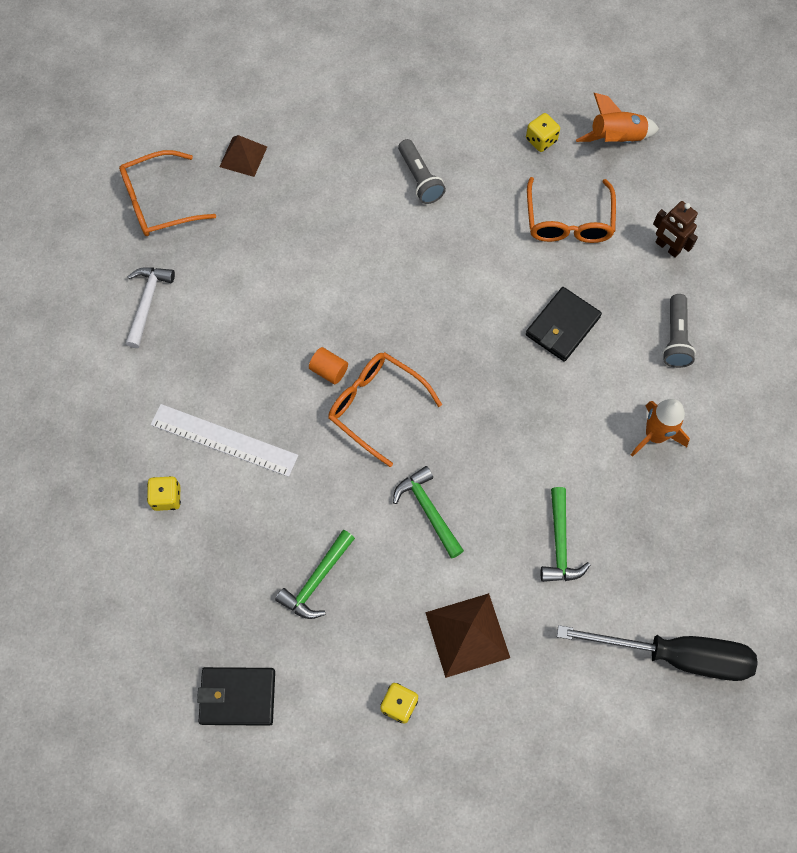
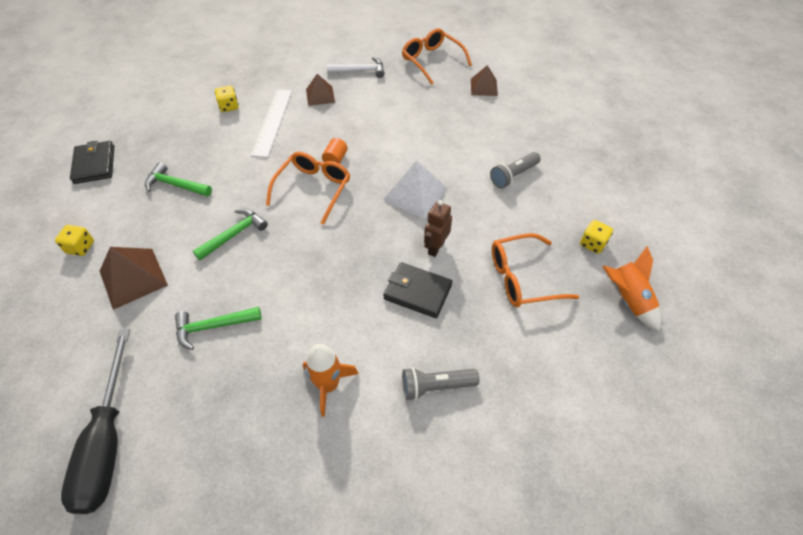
camera: 75 degrees right, 15 degrees down
(186, 367) = (320, 95): none -> brown pyramid
(418, 292) = (415, 194): none -> white pyramid
(667, 247) = (532, 363): brown robot -> brown robot (436, 248)

